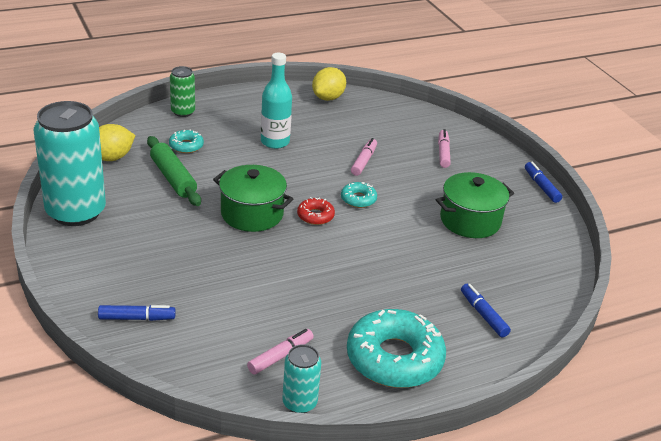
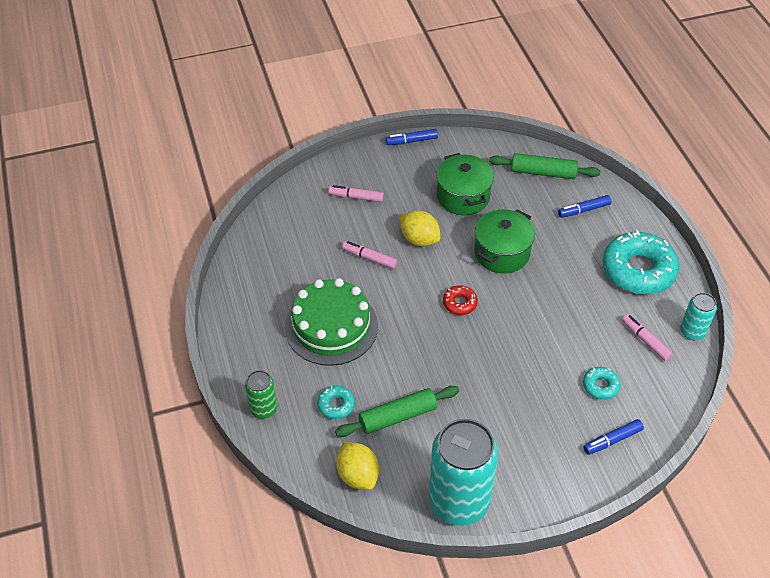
camera: 80 degrees left, 15 degrees up
(137, 318) = (612, 440): blue marker -> blue marker turned 120 degrees counterclockwise
(252, 214) = (458, 351): green pot -> green pot (502, 253)
(275, 142) = (331, 326): turquoise bottle -> green cake
(328, 98) = (243, 274): yellow lemon -> yellow lemon (419, 239)
(358, 199) = (433, 269): turquoise donut -> turquoise donut (600, 386)
(535, 283) = (543, 172): none -> green rolling pin

